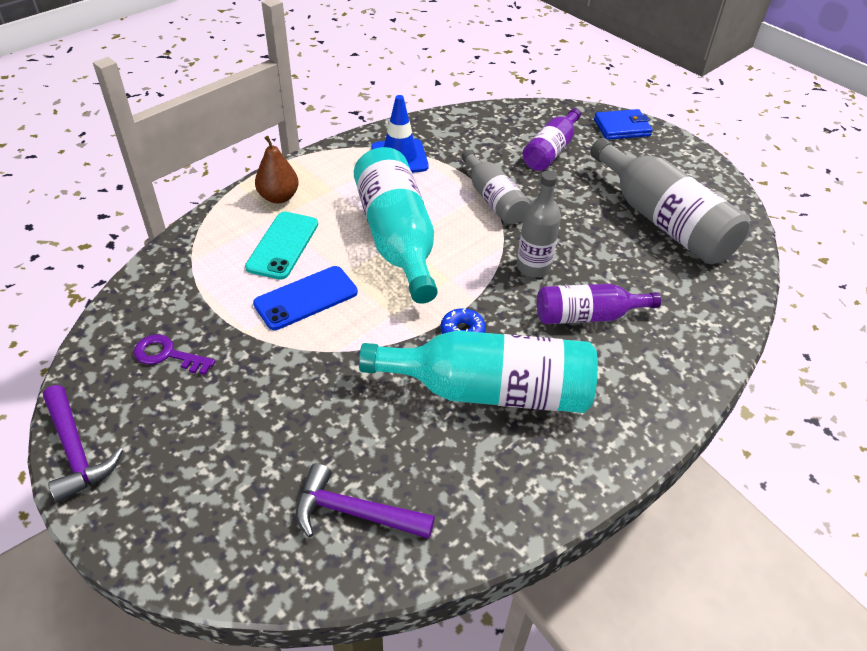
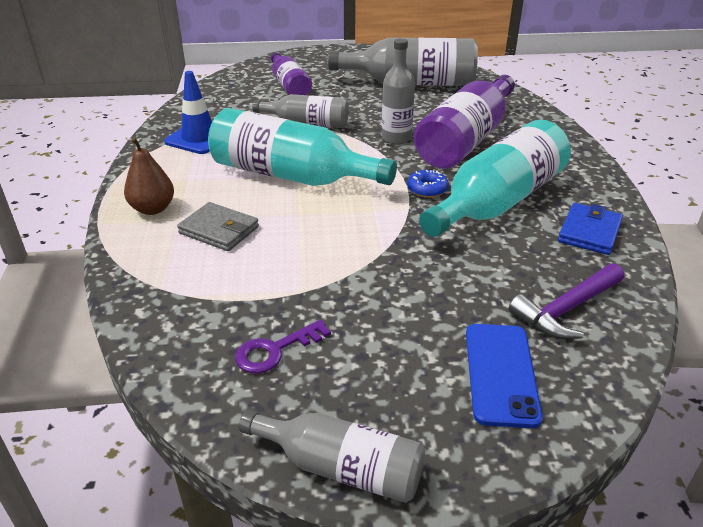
camera: 50 degrees left, 10 degrees down
(76, 451) = (341, 467): purple hammer -> grey bottle
(282, 245) = (219, 230): turquoise phone -> grey wallet
(306, 298) = (302, 243): blue phone -> blue phone (500, 373)
(587, 316) = (466, 140): purple bottle -> purple bottle, size x1.71
(622, 127) = (305, 57): blue wallet -> blue wallet (589, 232)

